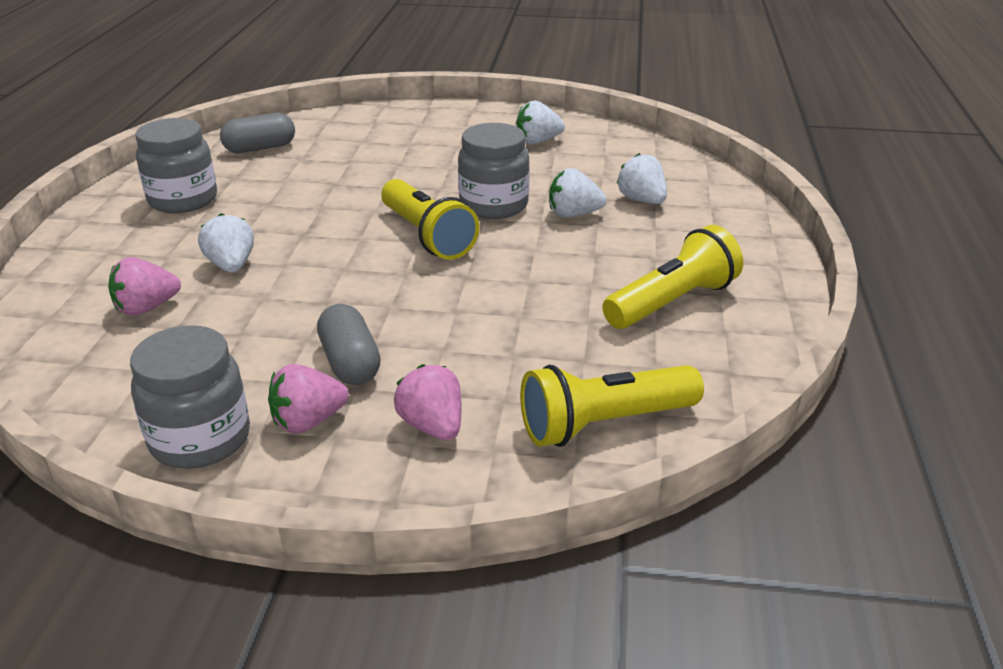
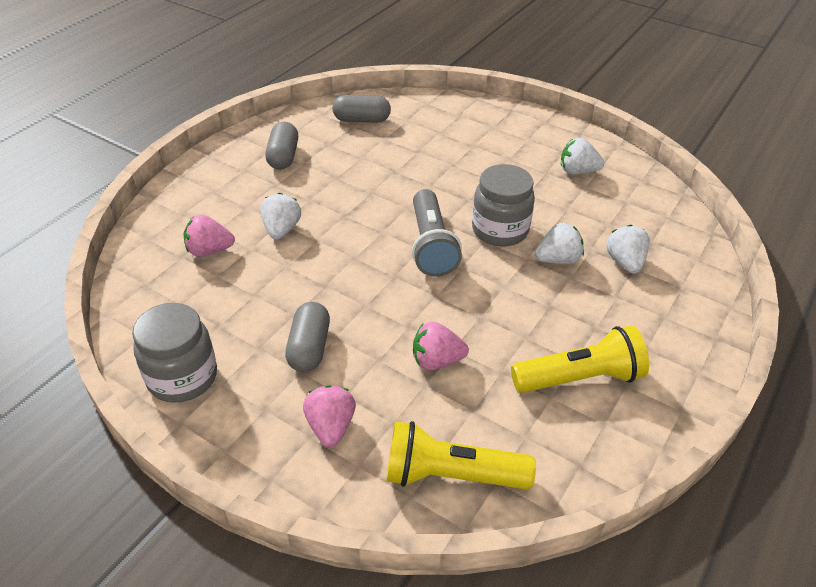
camera: 25 degrees right, 10 degrees up
(183, 200) = (283, 157): grey jar -> grey capsule
(308, 421) = (254, 389): pink strawberry -> pink strawberry (436, 361)
(427, 236) = (431, 245): yellow flashlight -> grey flashlight
(573, 214) = (557, 259): white strawberry -> white strawberry turned 135 degrees clockwise

